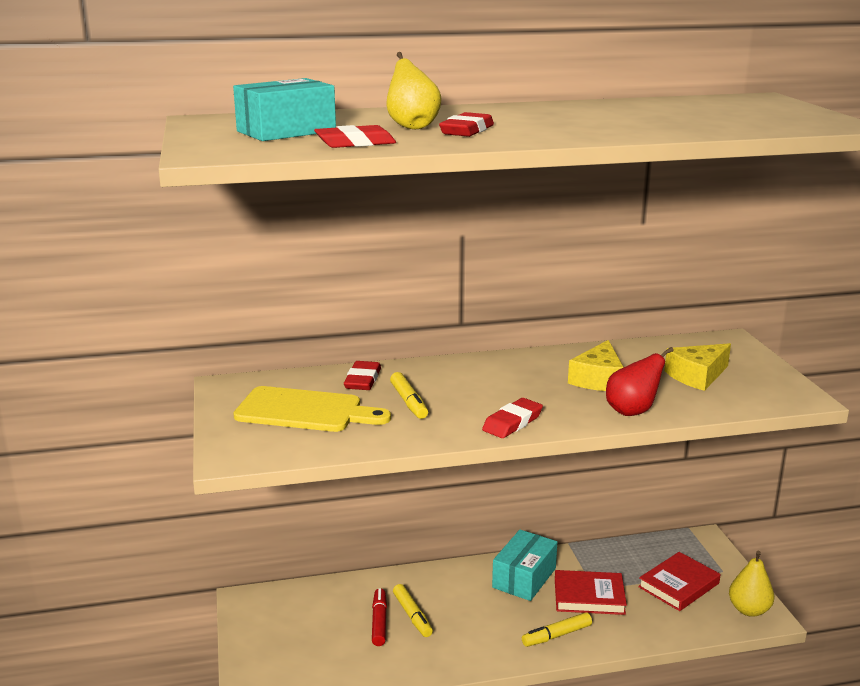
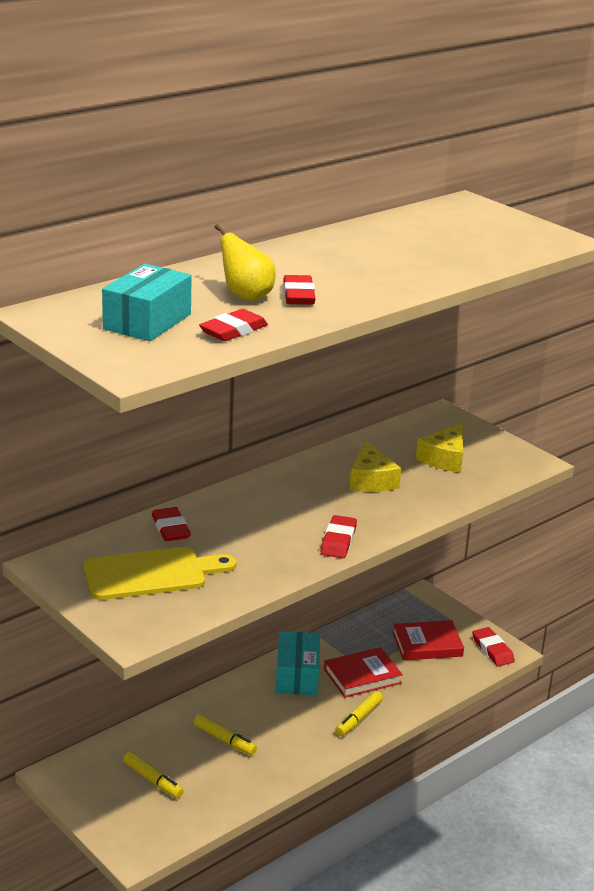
camera: 30 degrees left, 5 degrees up
(379, 622) = (199, 755): red marker -> none
(409, 402) = (234, 542): yellow marker -> yellow marker (153, 780)
(632, 411) = (422, 506): red pear -> none
(678, 585) = (427, 644): red book -> red book turned 60 degrees clockwise
(749, 610) = (492, 650): yellow pear -> red eraser

